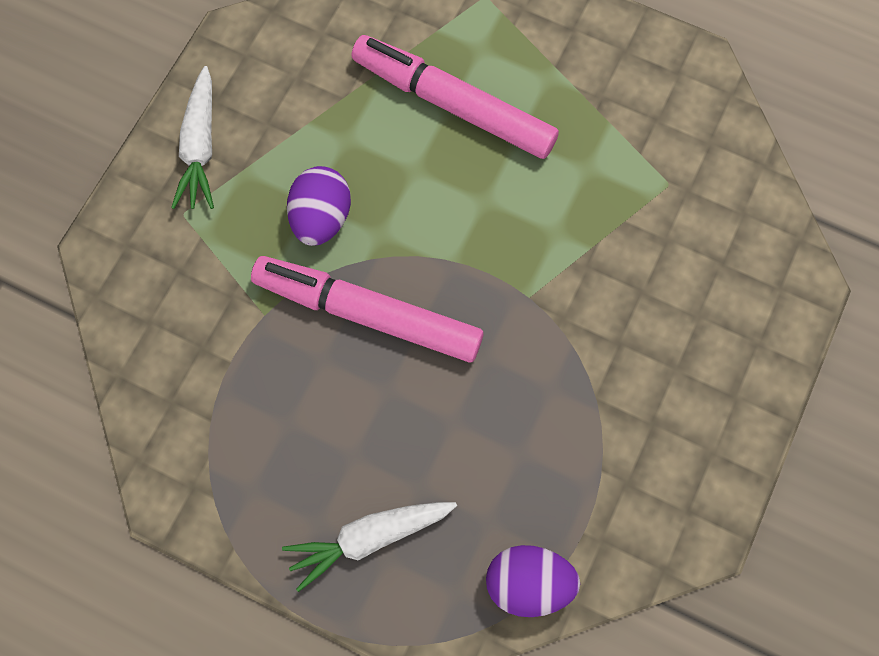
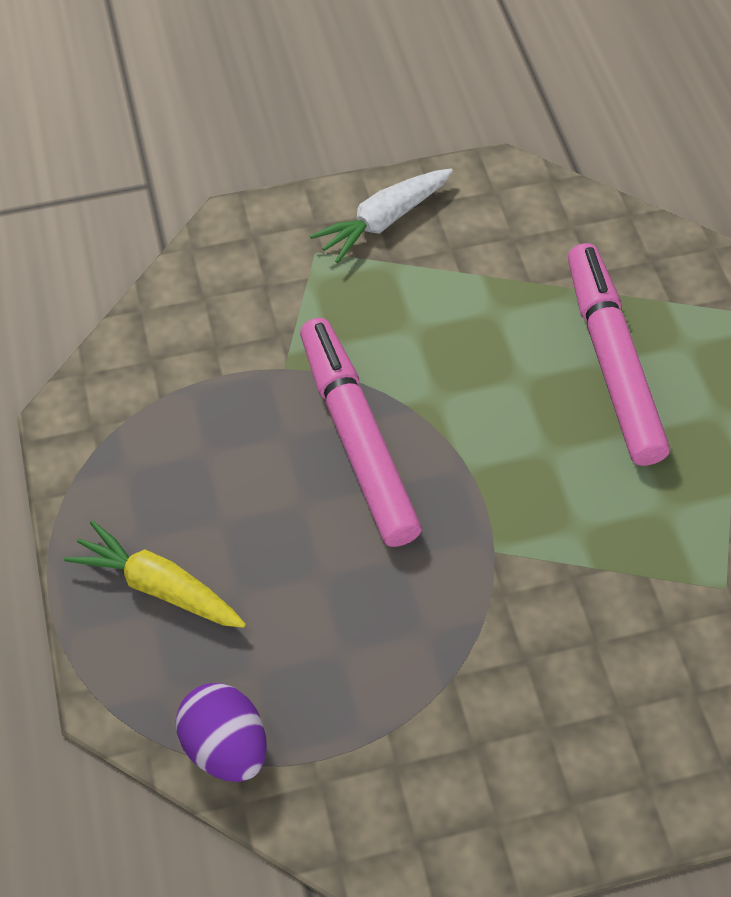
camera: 50 degrees right, 15 degrees down
(321, 218) = (408, 345): purple egg -> none
(369, 538) = (158, 587): white carrot -> yellow carrot

